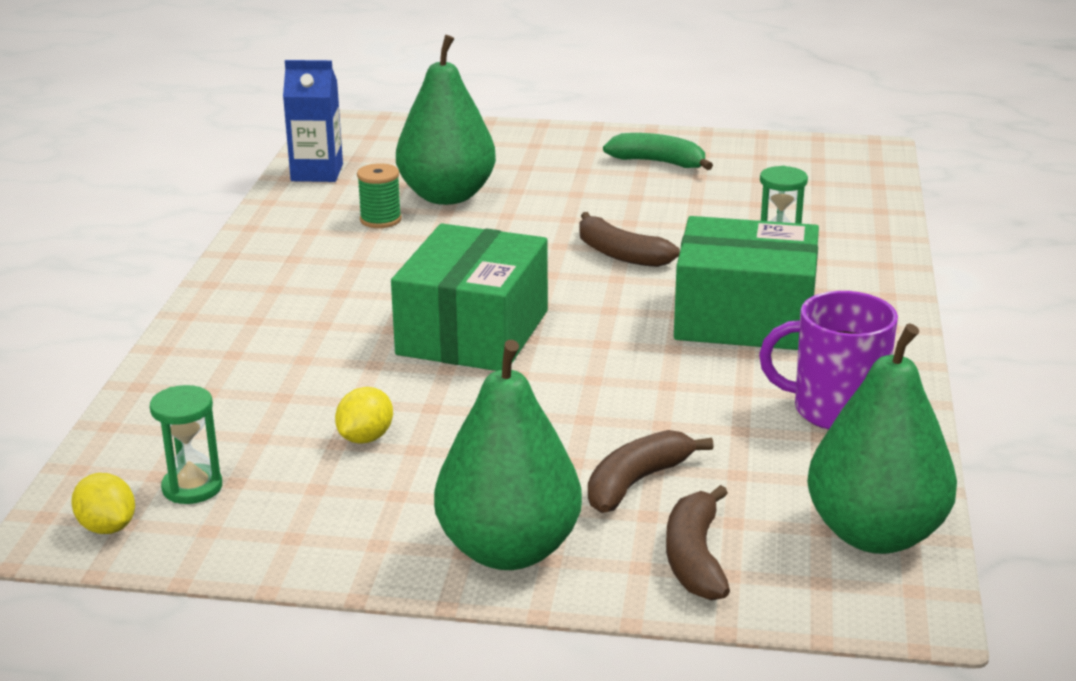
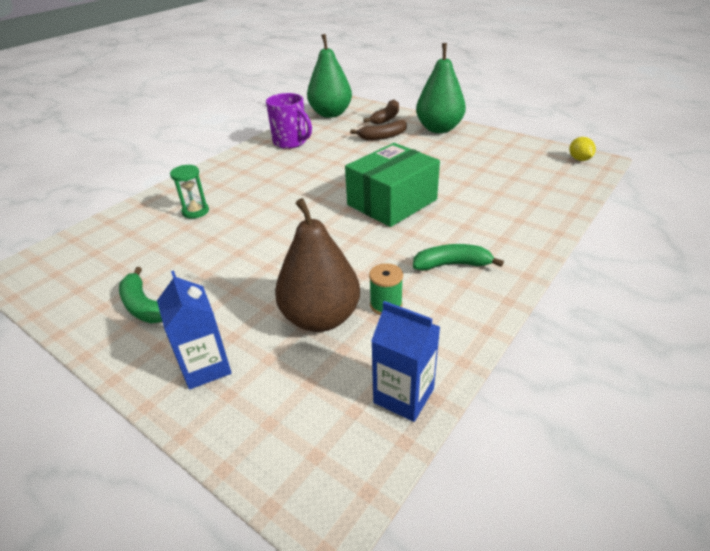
camera: 150 degrees left, 10 degrees up
(192, 487) = (545, 165): green hourglass -> none
(319, 272) = (452, 264): none -> green banana
(366, 438) = (468, 168): yellow lemon -> none
(447, 196) = (321, 318): green pear -> brown pear
(523, 148) = (206, 367): none -> blue carton
(620, 254) = (273, 229): brown banana -> none
(744, 318) = (268, 180): green box -> none

